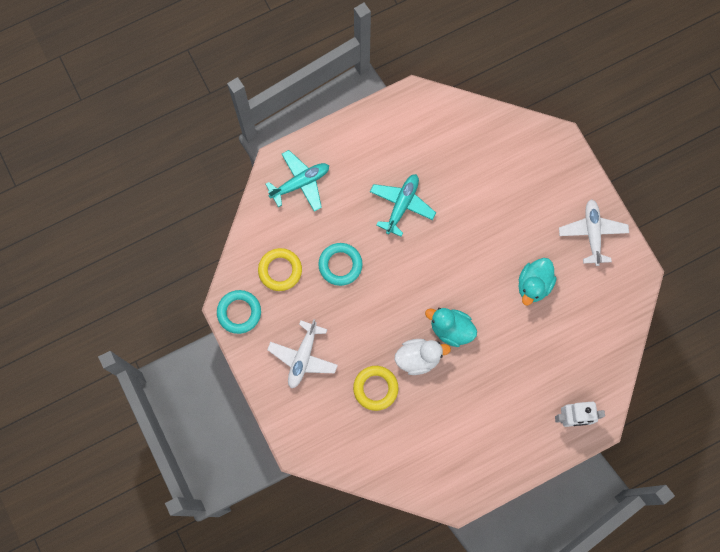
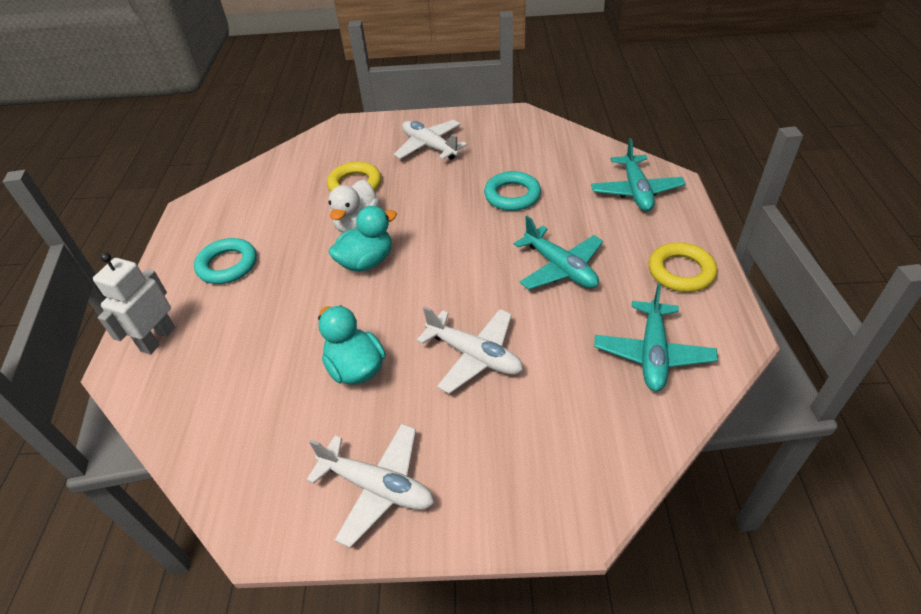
camera: 120 degrees right, 30 degrees down
(239, 312) = (506, 120): turquoise ring -> turquoise ring (227, 265)
(280, 270) = (534, 153): yellow ring -> yellow ring (681, 271)
(448, 134) = (652, 353): none -> turquoise plane
(494, 225) = (474, 356): none -> white plane

